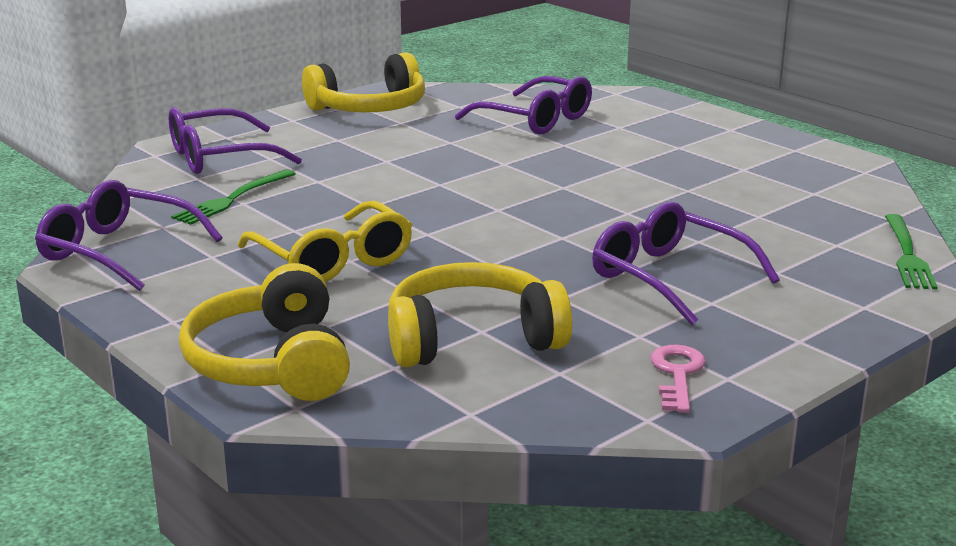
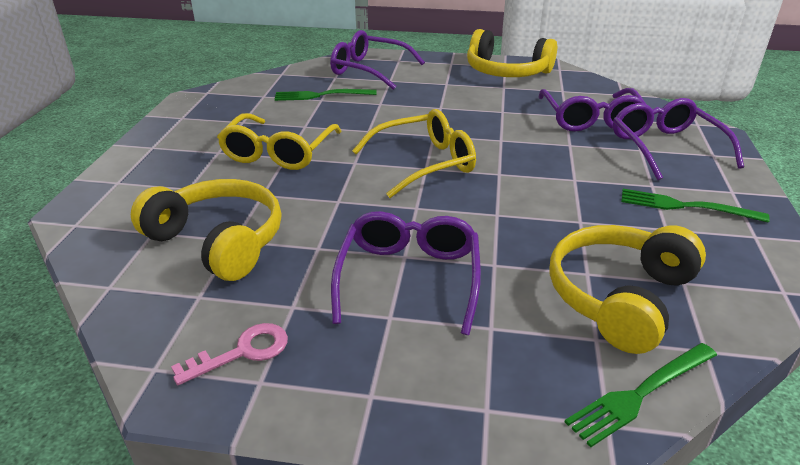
camera: 50 degrees right, 10 degrees up
(117, 251) = (220, 100): purple glasses -> purple glasses (665, 148)
(271, 363) = (125, 193): yellow headphones -> yellow headphones (619, 297)
(488, 206) = (424, 163): none -> yellow glasses
(724, 151) = (684, 206): none -> green fork

